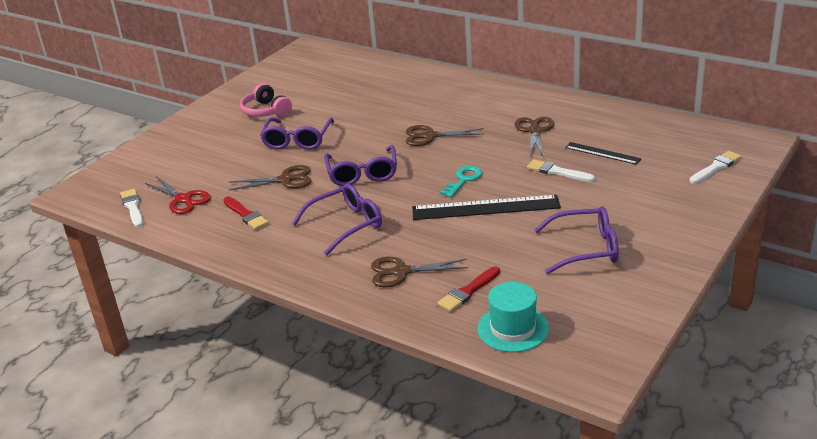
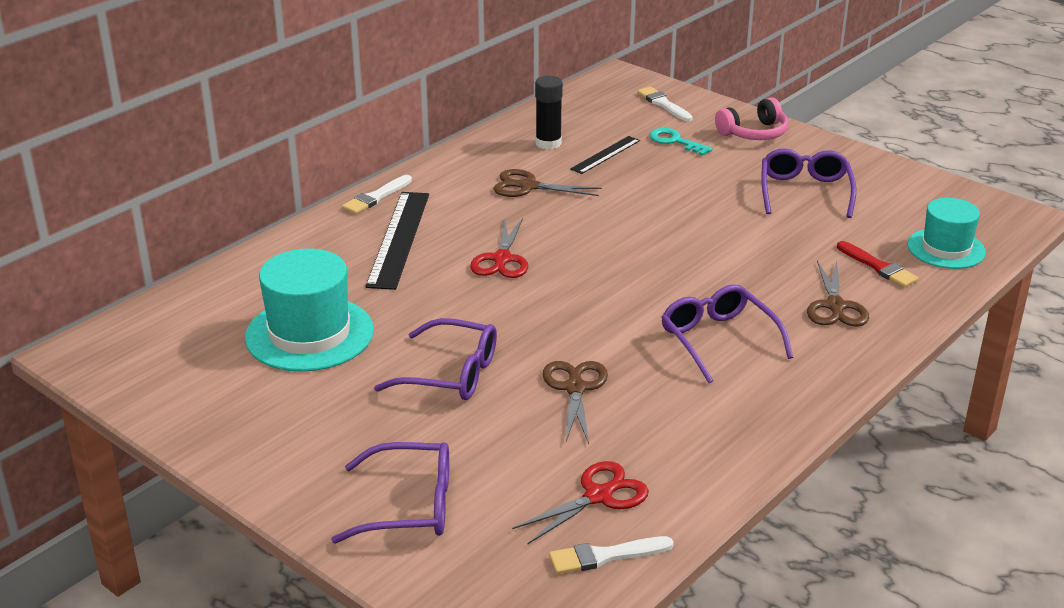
camera: 85 degrees left, 0 degrees up
(246, 215) = (667, 428): red brush -> none
(266, 111) = (321, 405): pink headphones -> pink headphones (754, 133)
(332, 95) = (309, 334): none -> turquoise hat
(362, 174) = (585, 320): purple glasses -> purple glasses (410, 506)
(429, 136) = (501, 260): brown scissors -> red scissors
(463, 180) = (633, 246): turquoise key -> turquoise key (675, 141)
(485, 208) = (705, 238): black ruler -> black ruler (399, 239)
(557, 172) = (637, 186): white brush -> white brush (376, 197)
(608, 129) = (548, 143): none -> black glue stick

